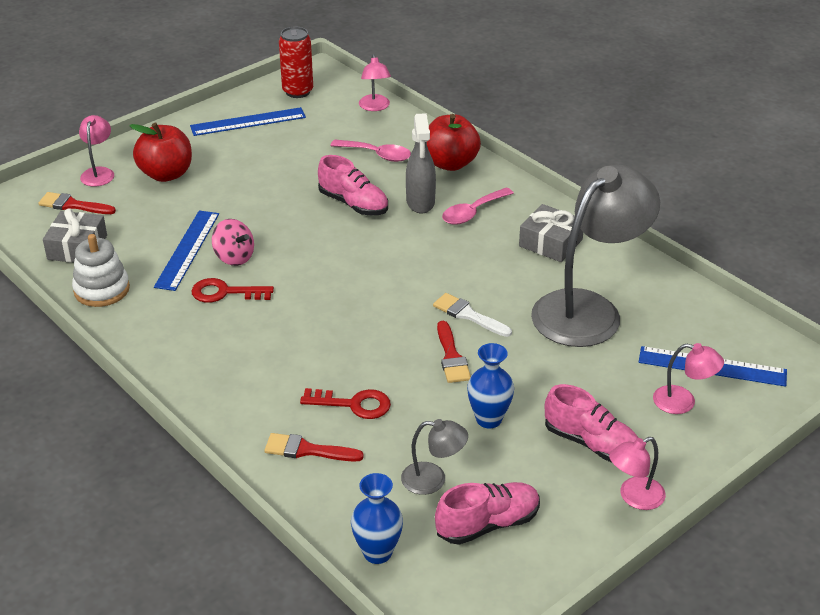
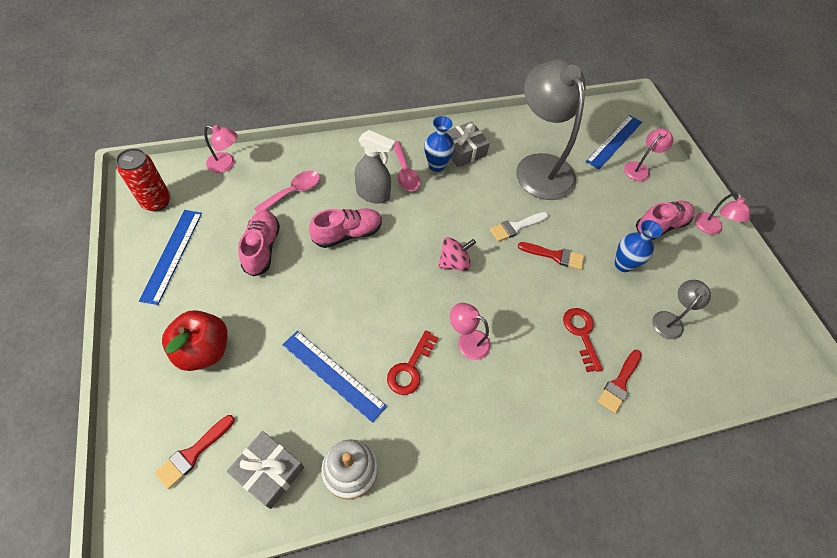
camera: 70 degrees left, 20 degrees up
(99, 173) = (154, 409): pink lamp -> pink lamp (467, 341)
(234, 257) = (366, 343): pink spinning top -> pink spinning top (454, 262)
(353, 404) = (581, 334): red key -> red key turned 45 degrees counterclockwise
(377, 552) = (728, 381): blue vase -> blue vase (436, 165)
(450, 163) = (337, 157): red apple -> none
(488, 524) = (716, 309): pink shoe -> pink shoe (262, 248)

